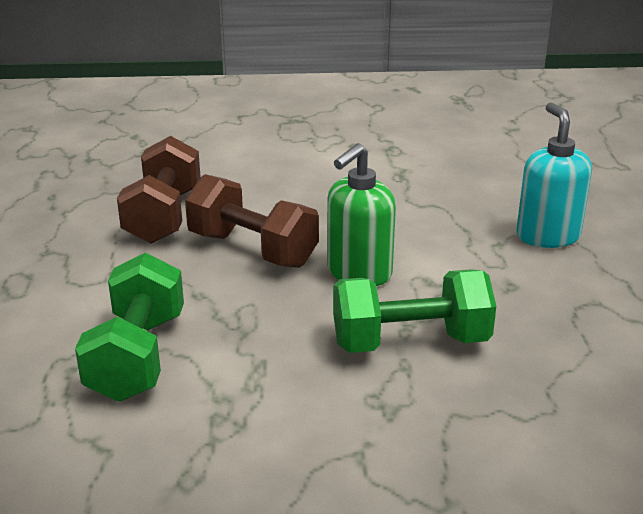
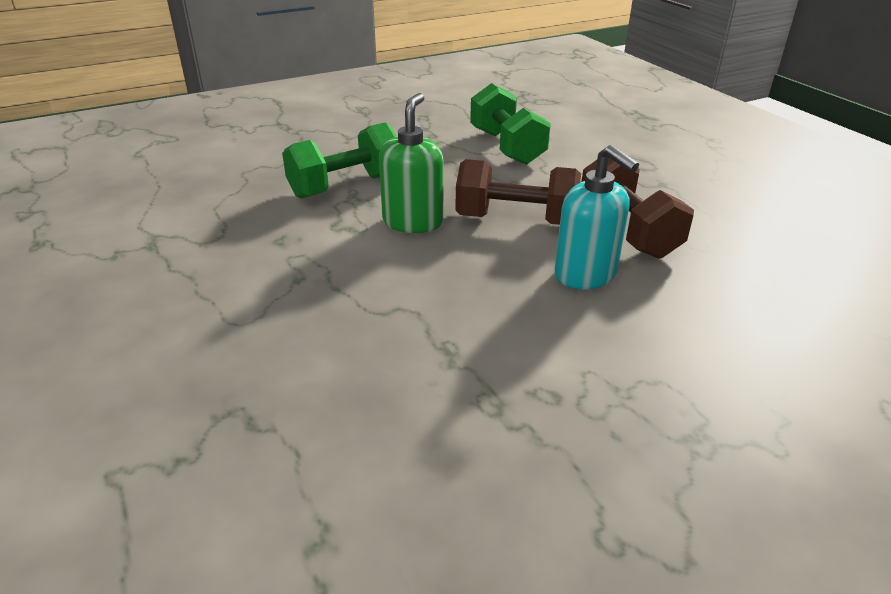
camera: 155 degrees right, 5 degrees up
(547, 236) = (246, 301): turquoise soap dispenser -> turquoise soap dispenser (585, 275)

